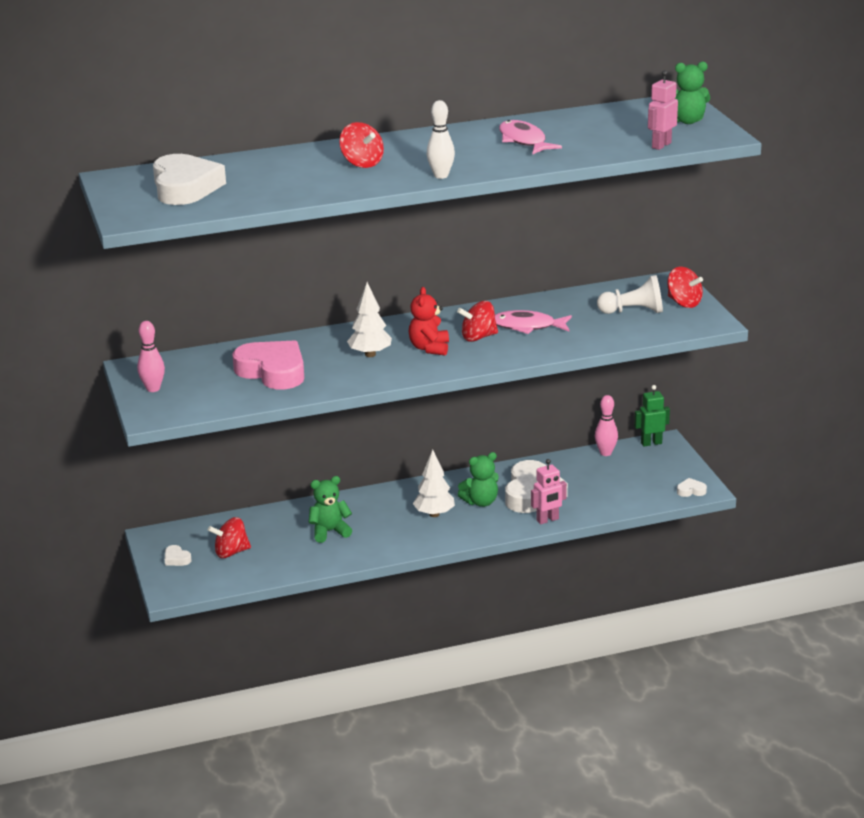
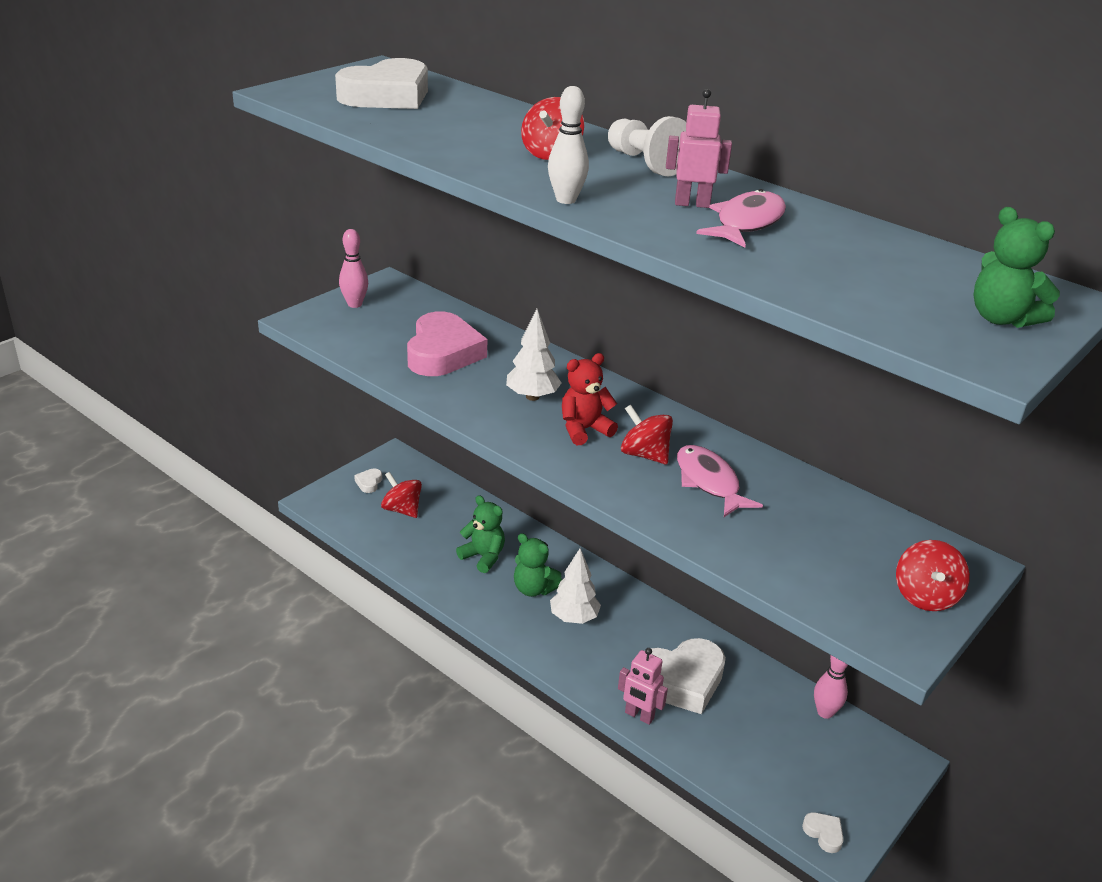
camera: 55 degrees right, 5 degrees up
(480, 502) = (627, 644): green teddy bear -> green teddy bear (534, 589)
(633, 311) = (846, 557): white pawn -> white pawn (645, 163)
(651, 443) = (890, 748): green robot -> none
(661, 145) = (876, 318): pink robot -> pink robot (692, 204)

